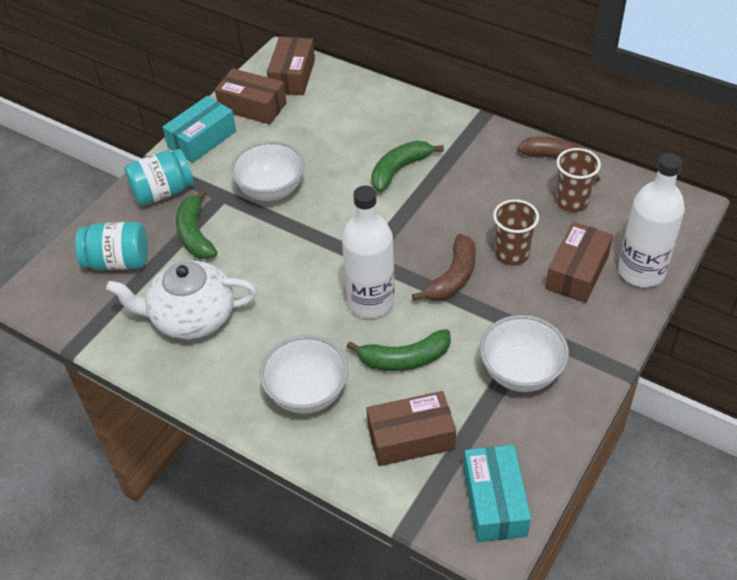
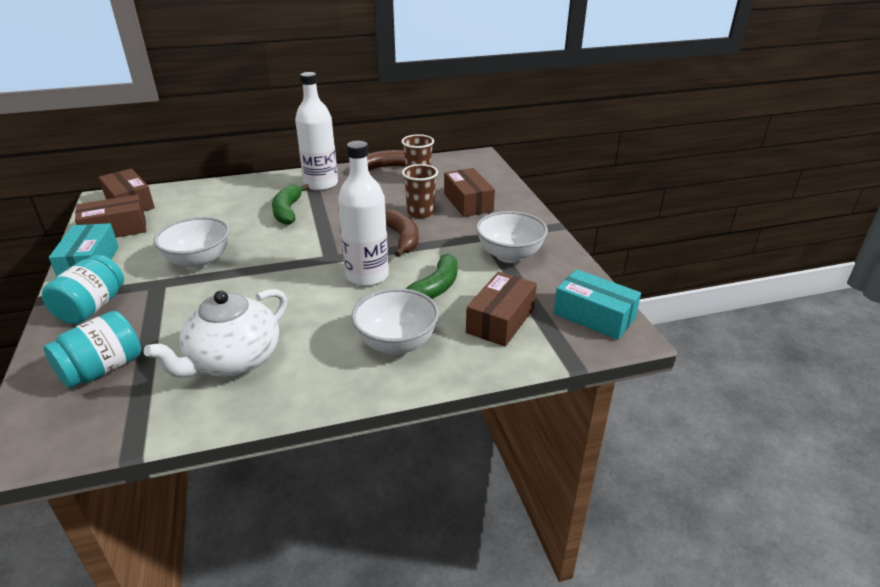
camera: 50 degrees left, 15 degrees down
(195, 234) = (163, 315): green banana -> none
(641, 271) = (499, 187): white bottle -> white bottle (321, 184)

